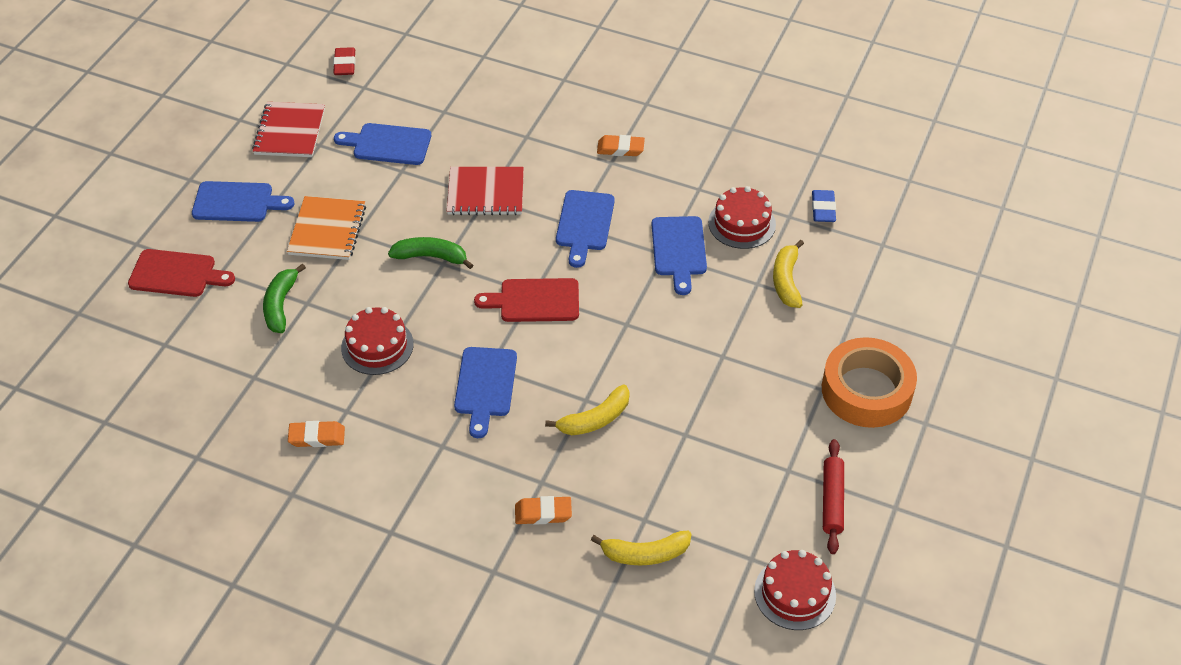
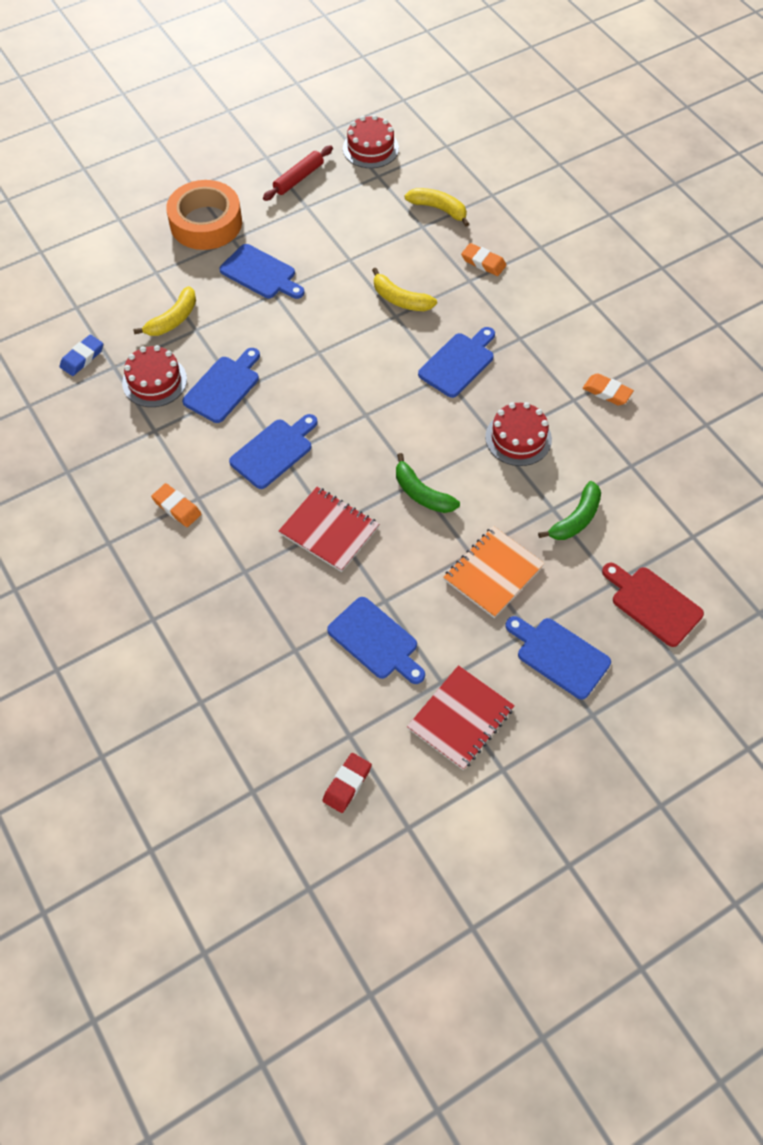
camera: 145 degrees left, 10 degrees up
(535, 301) = (369, 408): red cutting board -> none
(595, 419) = (400, 299): yellow banana -> yellow banana turned 150 degrees counterclockwise
(756, 369) = (261, 273): none -> blue cutting board

